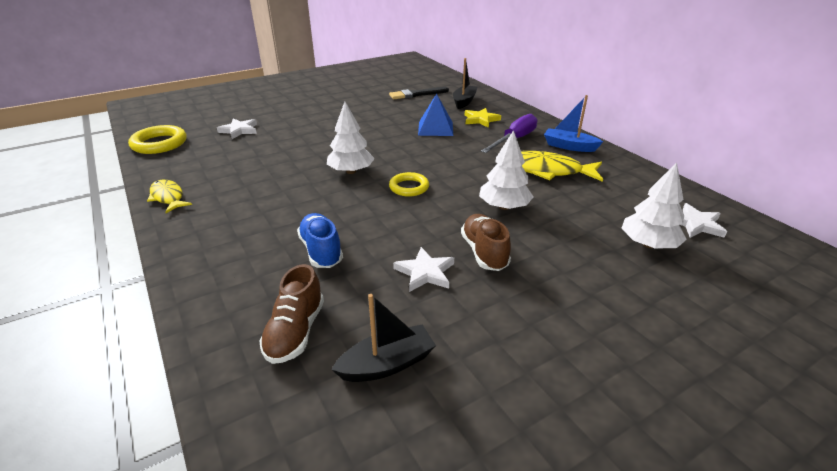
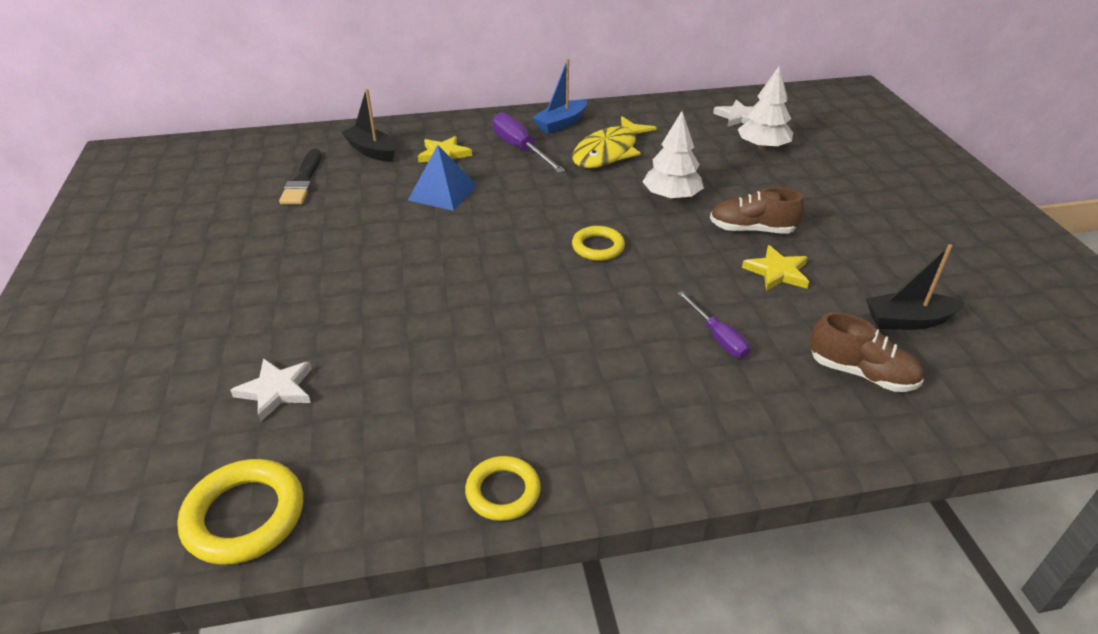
camera: 70 degrees left, 5 degrees up
(168, 197) = (503, 492): yellow fish -> yellow ring
(321, 251) = (717, 337): blue shoe -> purple screwdriver
(351, 171) = (527, 285): white tree -> none
(387, 364) = (908, 321): black boat -> black boat turned 90 degrees counterclockwise
(425, 272) = (777, 272): white star -> yellow star

